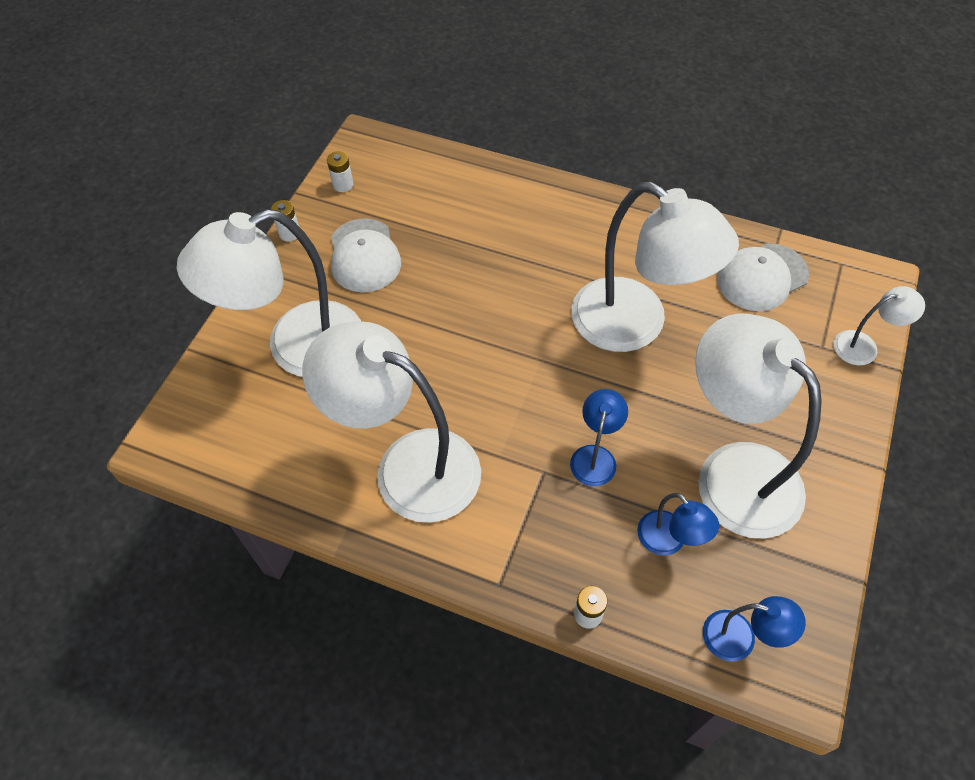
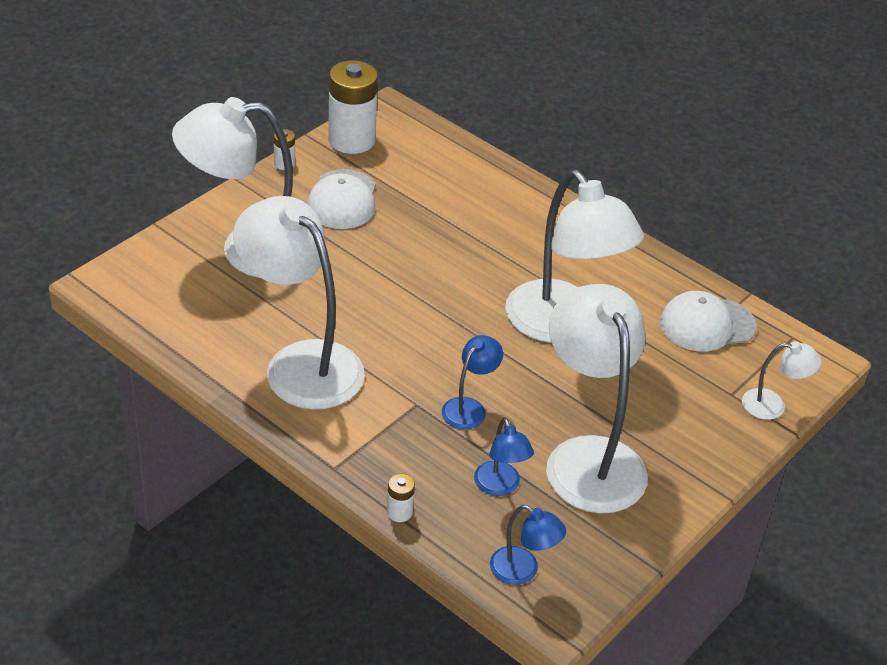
camera: 15 degrees right, 15 degrees down
(343, 185) = (351, 140): white battery -> white battery, size x2.30

